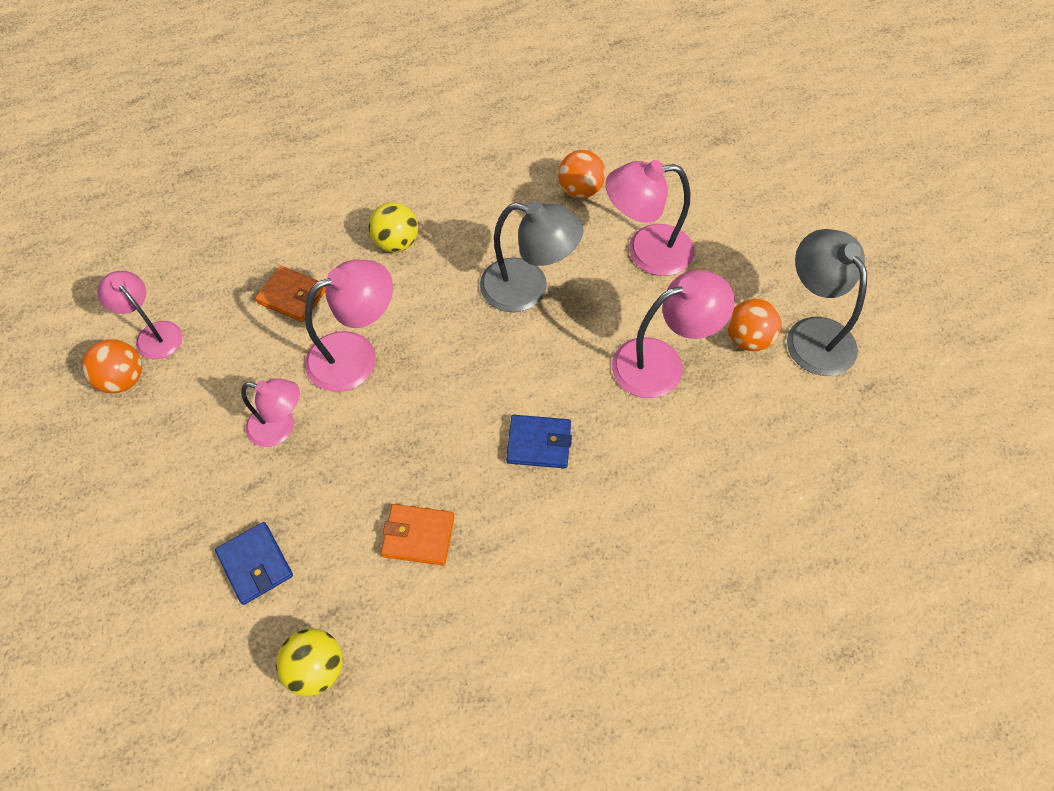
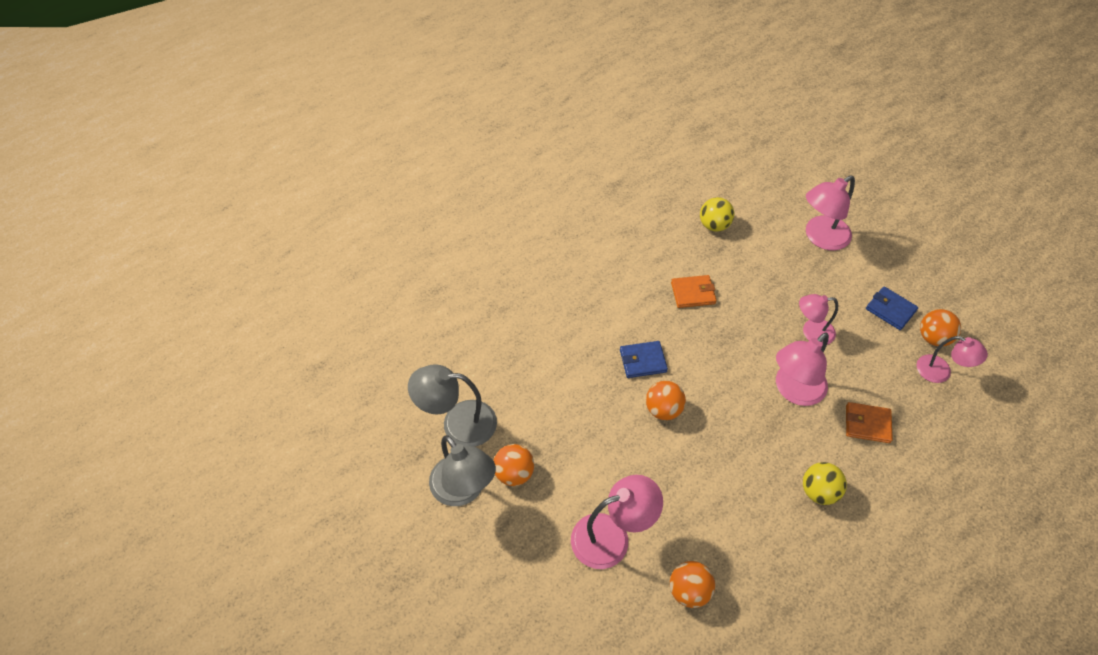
camera: 165 degrees right, 5 degrees down
(255, 564) = (775, 260): blue wallet -> blue wallet (890, 310)
(528, 289) = (695, 475): grey lamp -> grey lamp (458, 423)
(536, 371) = (663, 409): none -> orange ball
(662, 363) = (575, 437): pink lamp -> pink lamp (820, 238)

